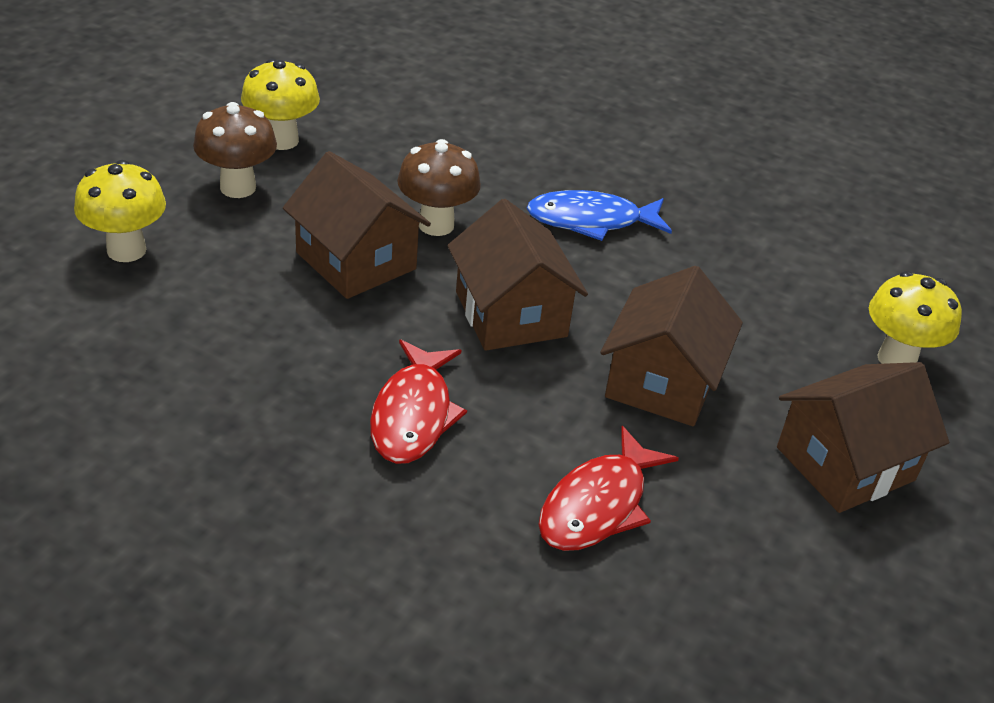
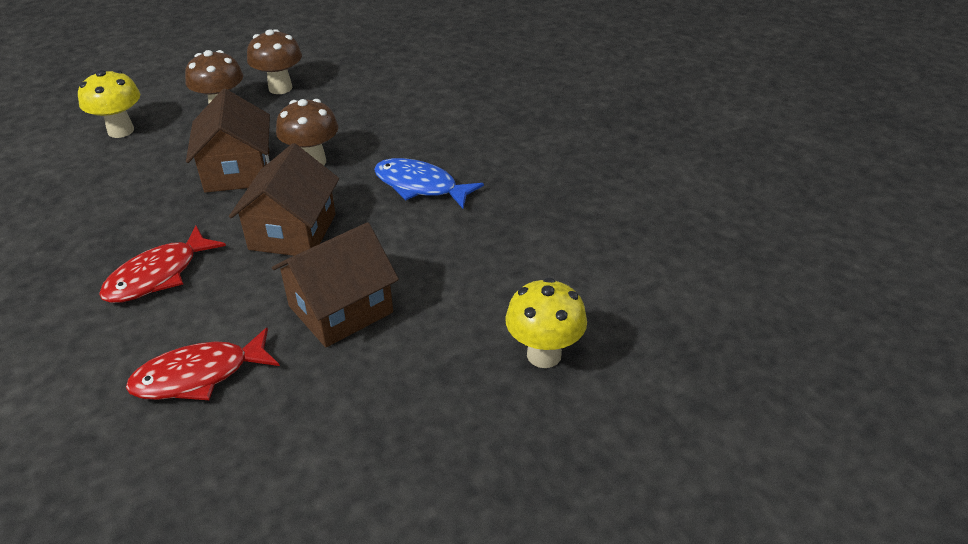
camera: 35 degrees right, 0 degrees up
(282, 140) = (280, 88): yellow mushroom -> brown mushroom
(845, 464) = (407, 417): brown house -> none

